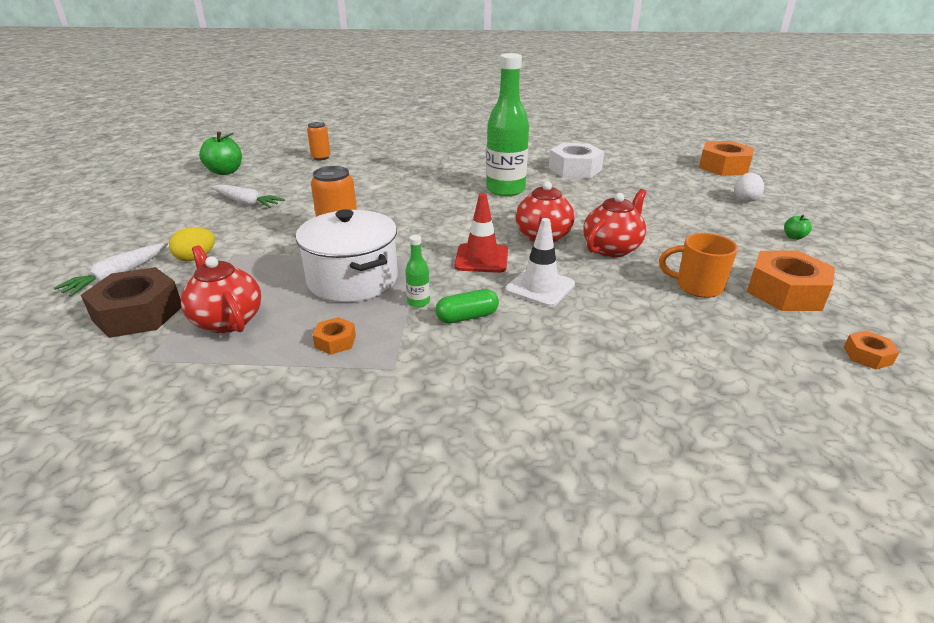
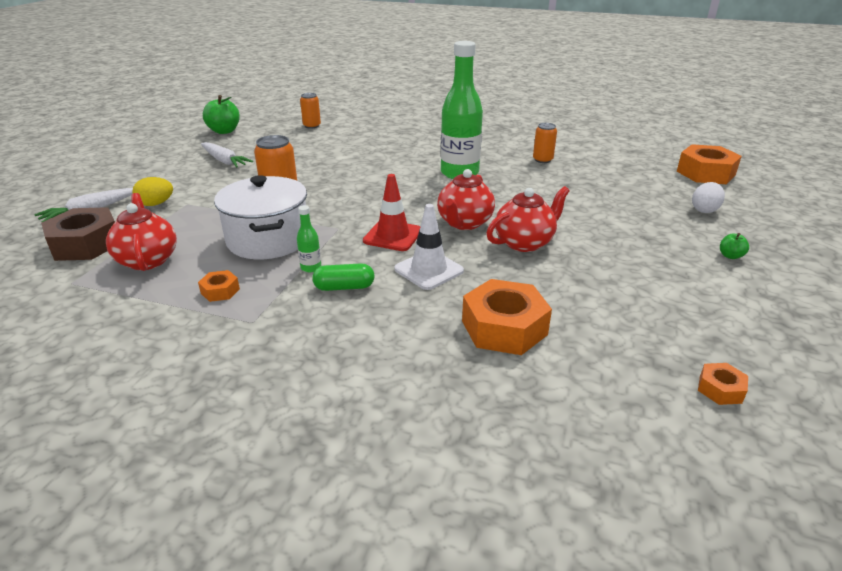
camera: 15 degrees right, 0 degrees up
(575, 169) = (542, 160): white nut -> orange can
(697, 286) = (585, 292): orange mug -> none
(785, 292) = (677, 310): orange nut -> orange nut (504, 328)

